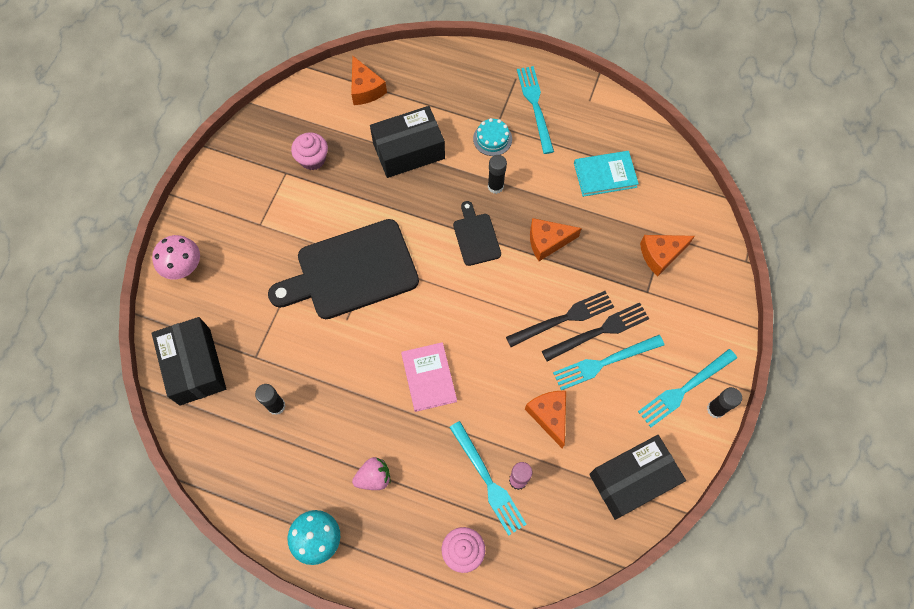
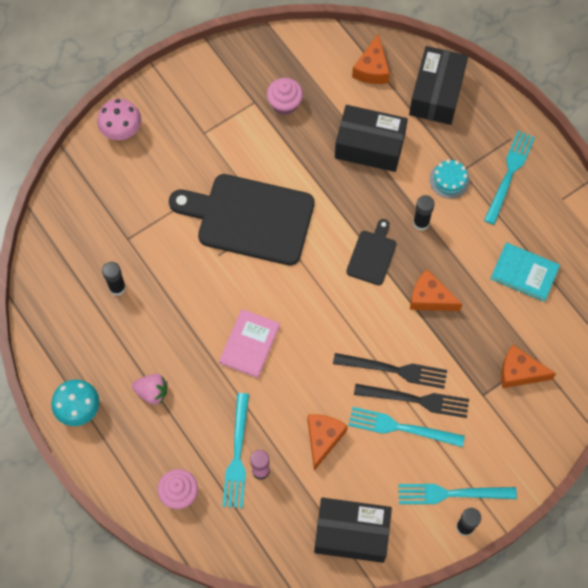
camera: 35 degrees right, 0 degrees up
(195, 366) = (77, 216): black box -> black box (436, 93)

